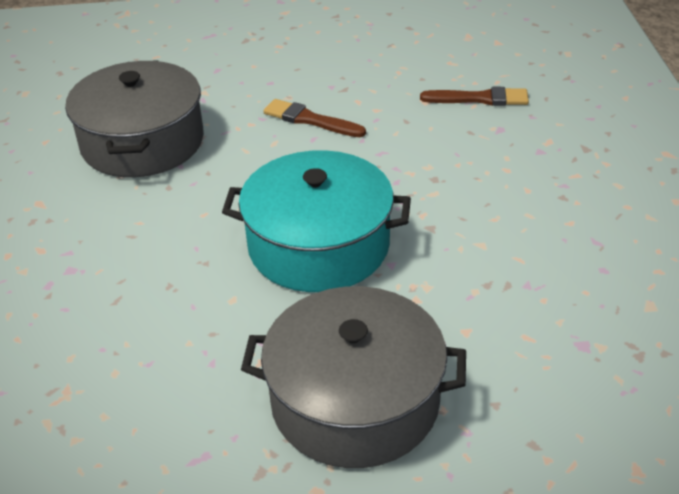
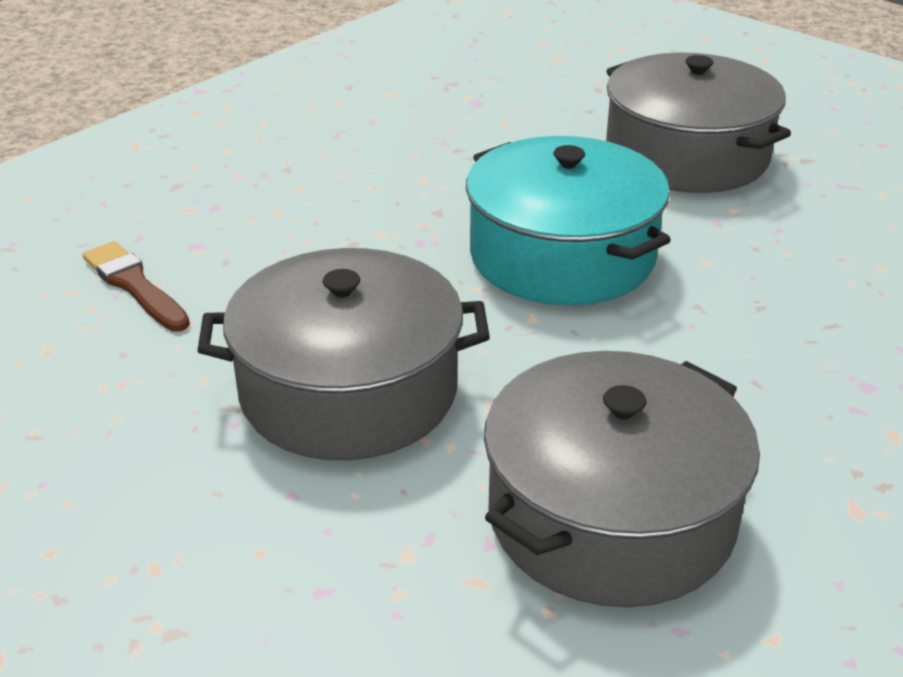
camera: 135 degrees left, 5 degrees down
(310, 120) = (348, 391): brown brush -> grey pot

